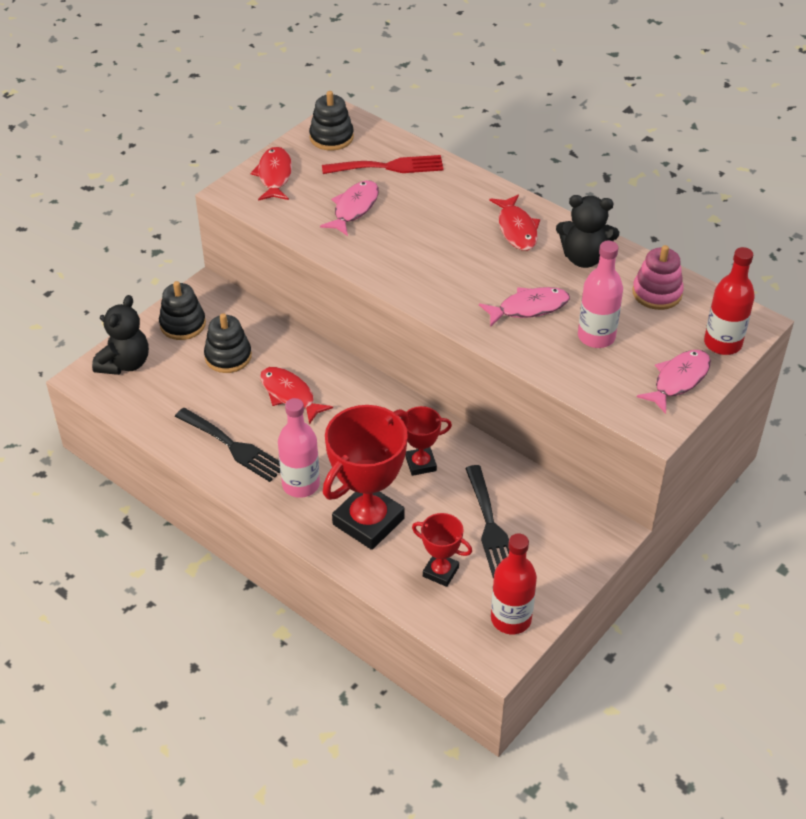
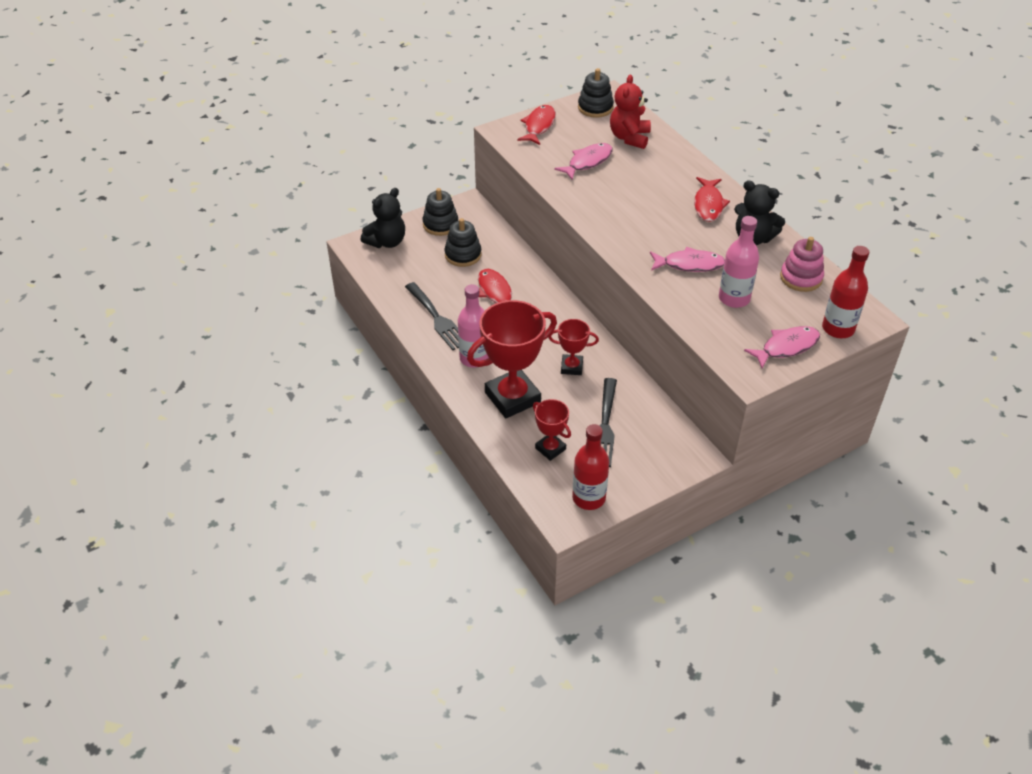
camera: 20 degrees right, 0 degrees up
(389, 167) = (629, 138): red fork -> red teddy bear

